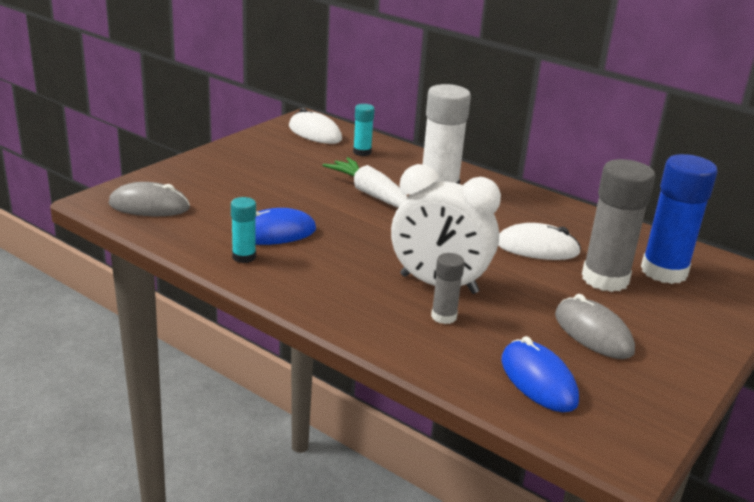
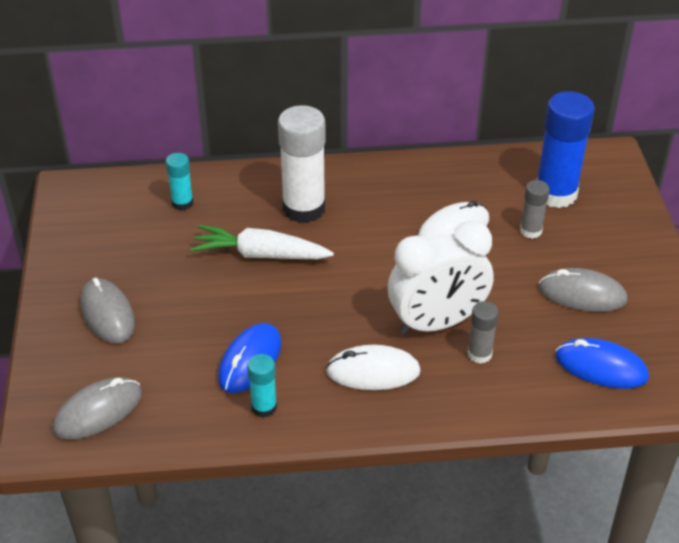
camera: 40 degrees left, 15 degrees up
(231, 173) = (107, 314): none -> grey mouse
(315, 133) = (105, 204): white mouse -> white mouse (373, 371)
(605, 279) = (530, 231): grey glue stick -> grey glue stick, size x0.50

